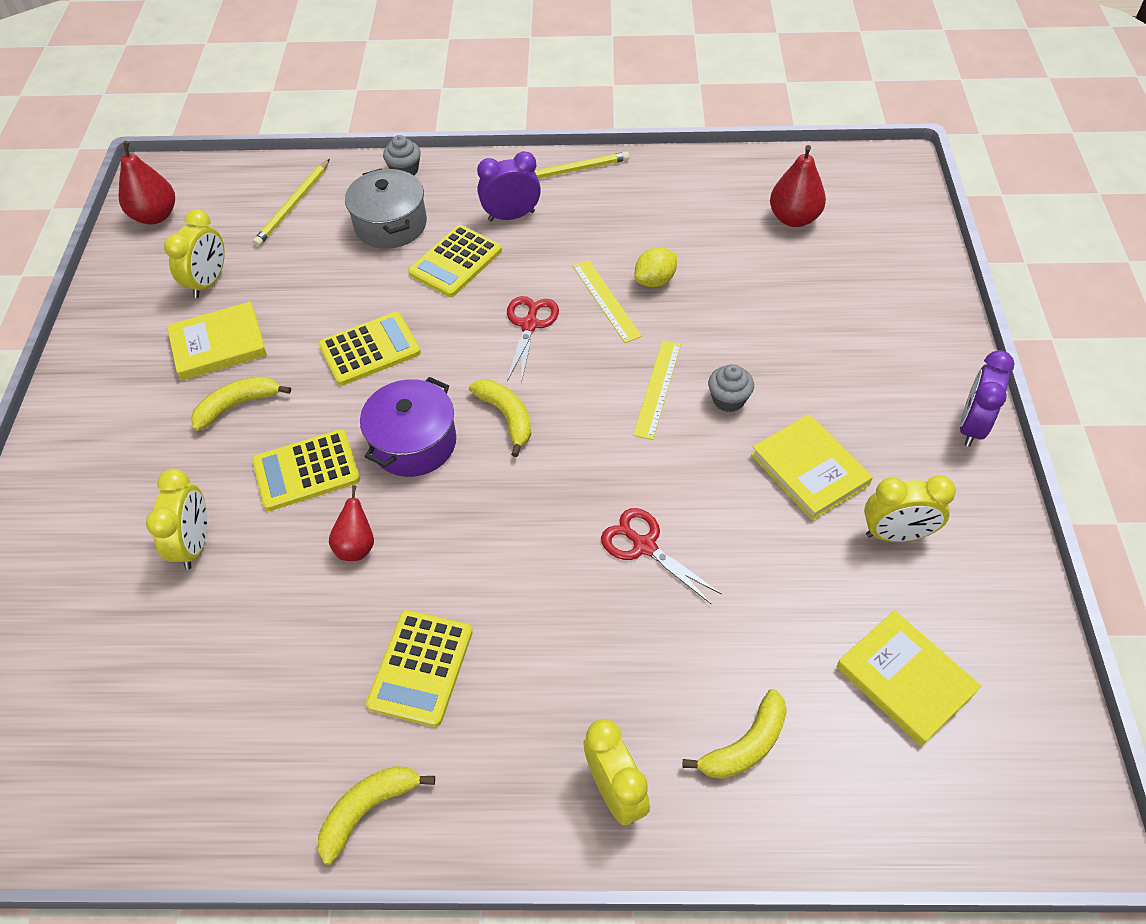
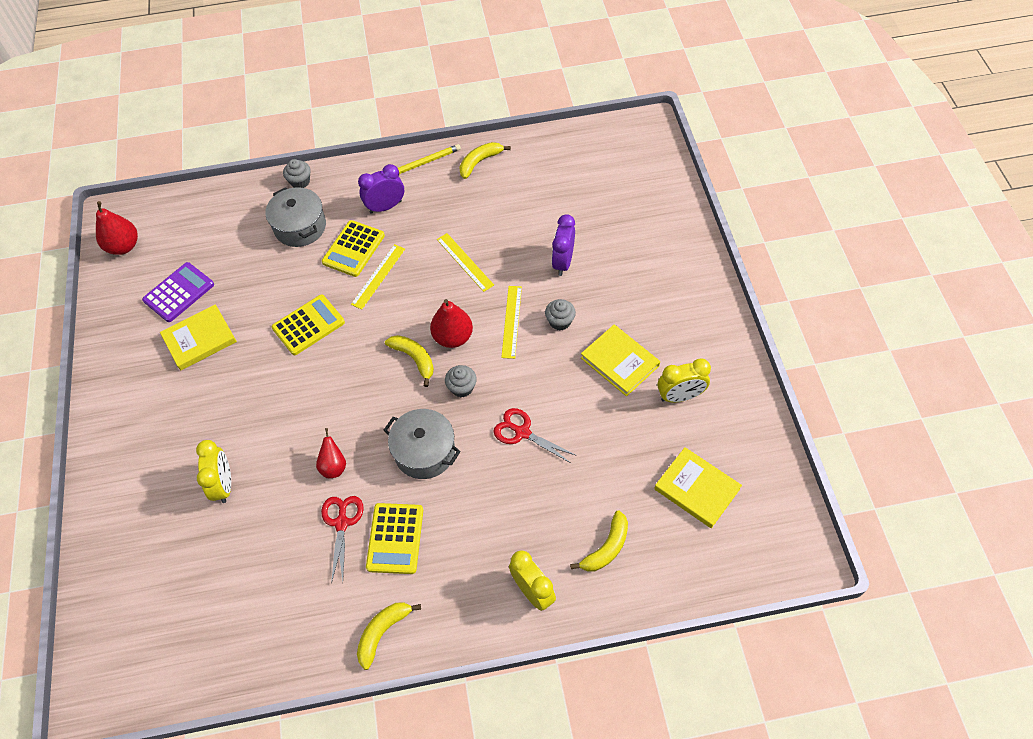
camera: 10 degrees left, 5 degrees up
(209, 282) = (179, 292): yellow clock -> purple calculator
(237, 405) = (226, 382): yellow banana -> yellow banana (479, 162)
(293, 205) = (224, 222): yellow pencil -> none
(306, 471) = (286, 420): yellow calculator -> none
(413, 443) = (355, 388): purple pot -> none
(481, 301) = (378, 276): none -> yellow ruler
(493, 548) = (424, 452): none -> grey pot
(529, 325) = (416, 289): red scissors -> red scissors (342, 523)
(567, 467) = (462, 387): none -> grey cupcake
(655, 281) = (496, 241): yellow lemon -> none
(794, 218) = (583, 179): red pear -> red pear (453, 337)
(971, 426) = (719, 314): purple clock -> purple clock (563, 262)

